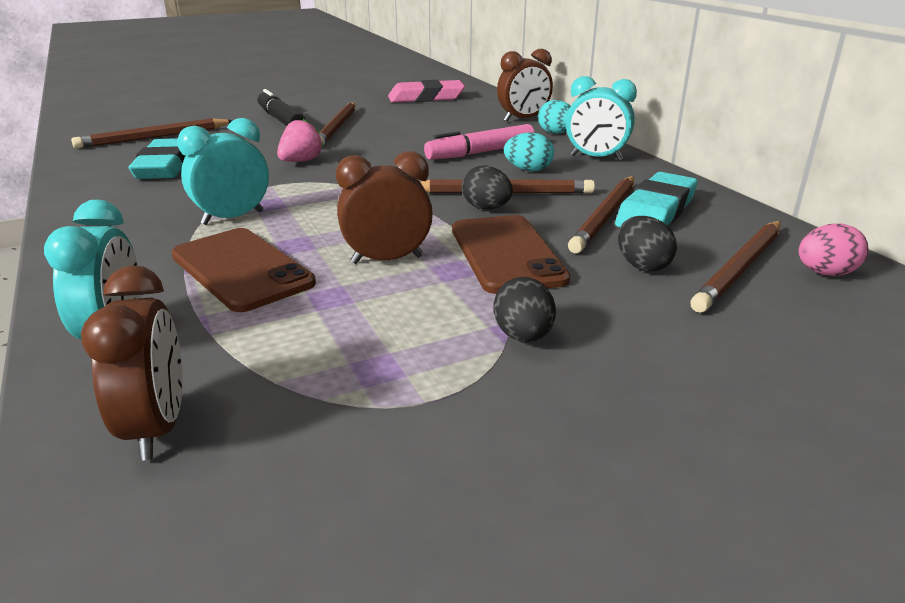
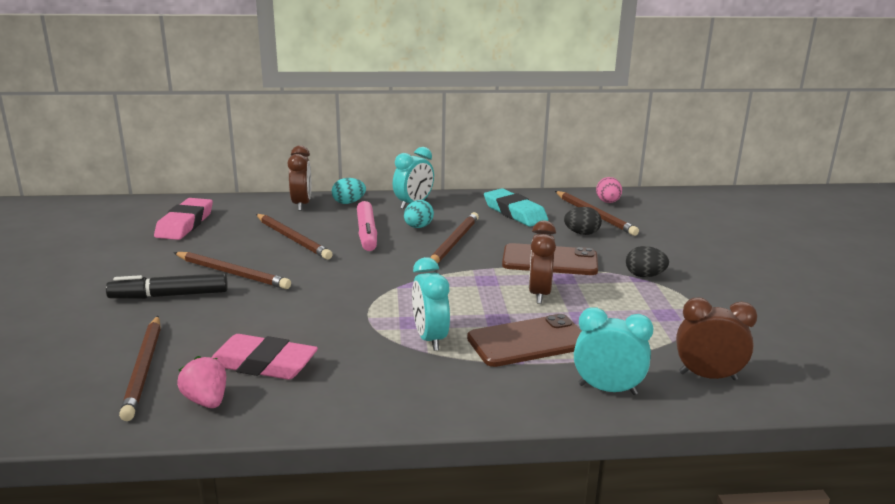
camera: 70 degrees left, 5 degrees down
(166, 166) = (263, 364): turquoise eraser -> pink eraser
(301, 161) = (316, 299): pink strawberry -> pink strawberry (206, 401)
(486, 208) = (477, 252): black egg -> none
(605, 216) = (513, 225): brown pencil -> brown pencil (292, 239)

